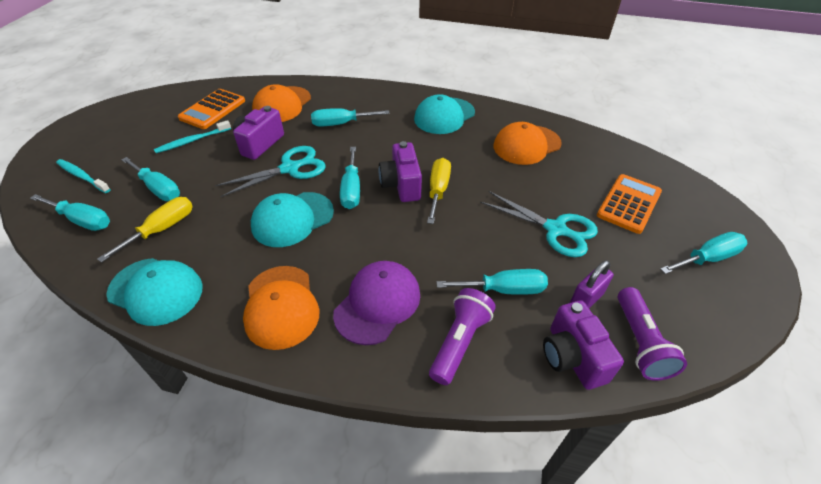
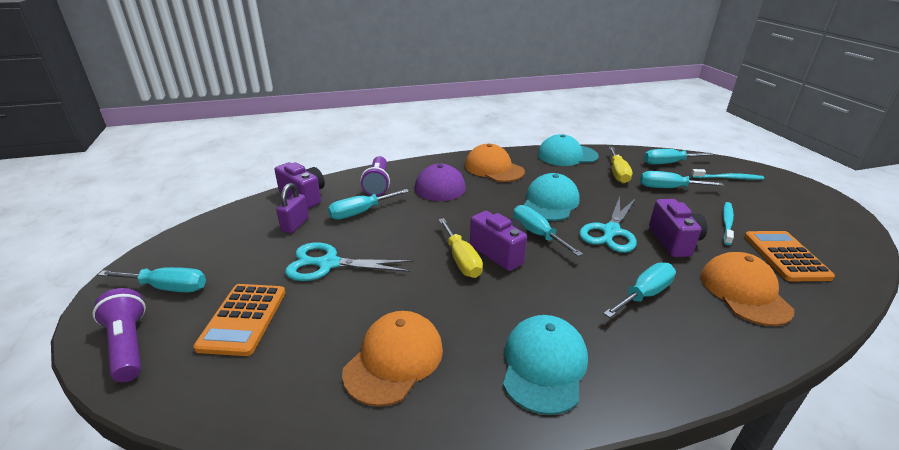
camera: 150 degrees right, 15 degrees down
(640, 342) = (255, 214): purple flashlight -> purple flashlight (128, 345)
(707, 258) = (168, 287): turquoise screwdriver -> turquoise screwdriver turned 120 degrees counterclockwise

